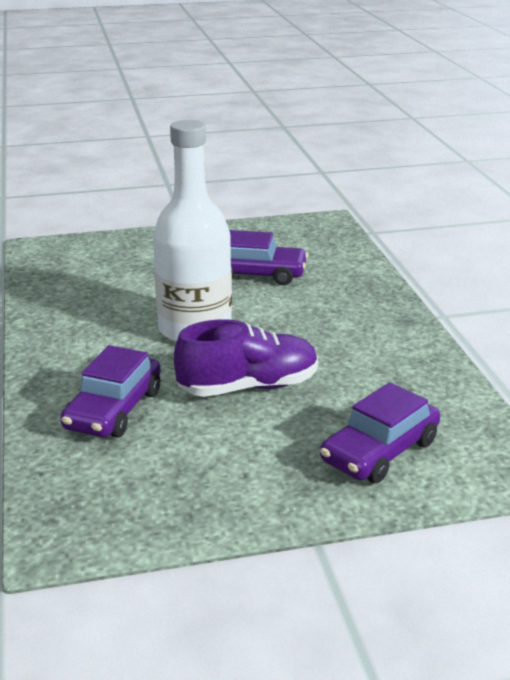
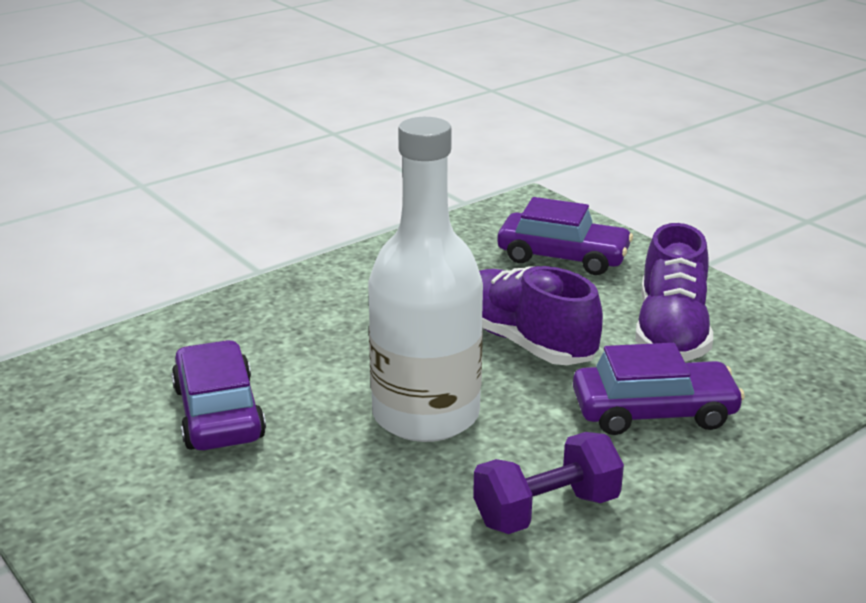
camera: 115 degrees left, 0 degrees up
(69, 342) = (546, 510): none -> purple dumbbell
(204, 459) = (671, 332): none -> purple shoe

